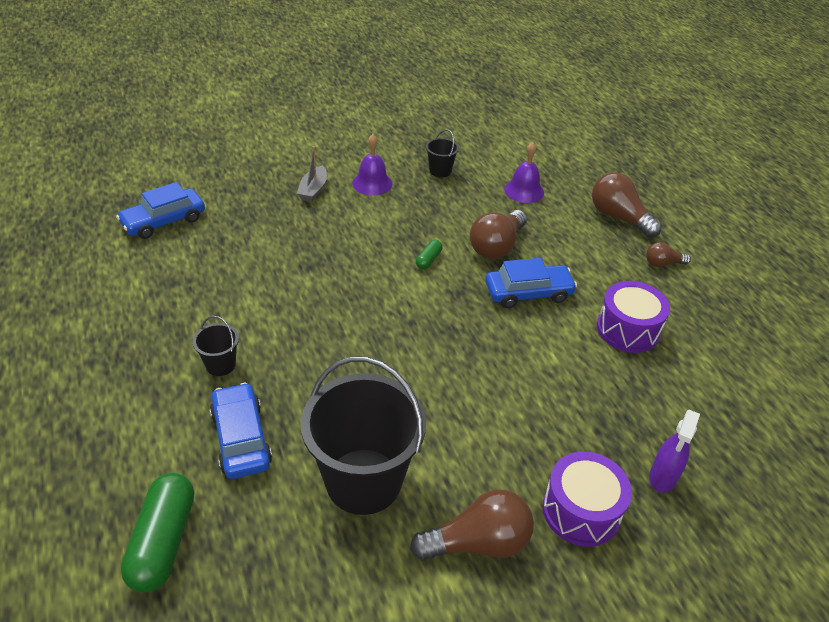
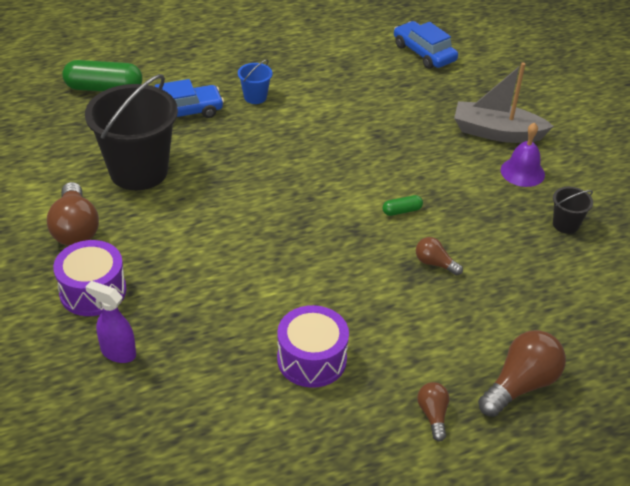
camera: 90 degrees right, 0 degrees up
(220, 365) = (255, 97): black bucket -> blue bucket
(313, 190) = (496, 132): grey boat -> grey boat, size x1.75
(428, 260) = (402, 211): green capsule -> green capsule turned 45 degrees counterclockwise
(496, 246) = (435, 263): brown light bulb -> brown light bulb, size x0.55
(524, 190) = (550, 296): purple bell -> none
(528, 293) = (361, 283): blue car -> none

